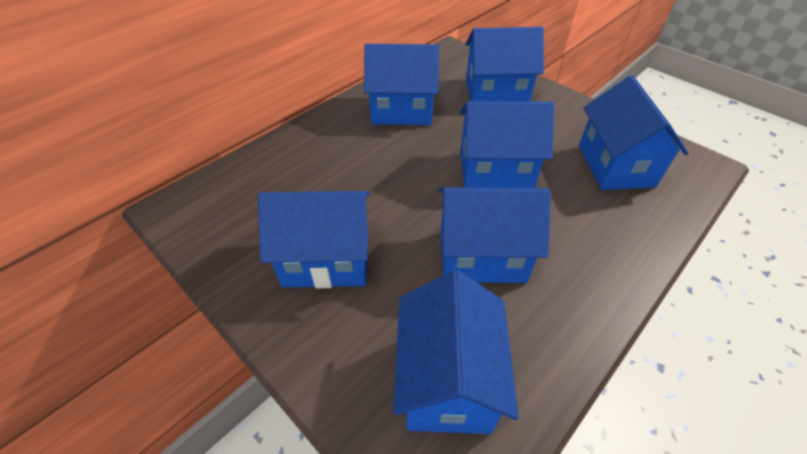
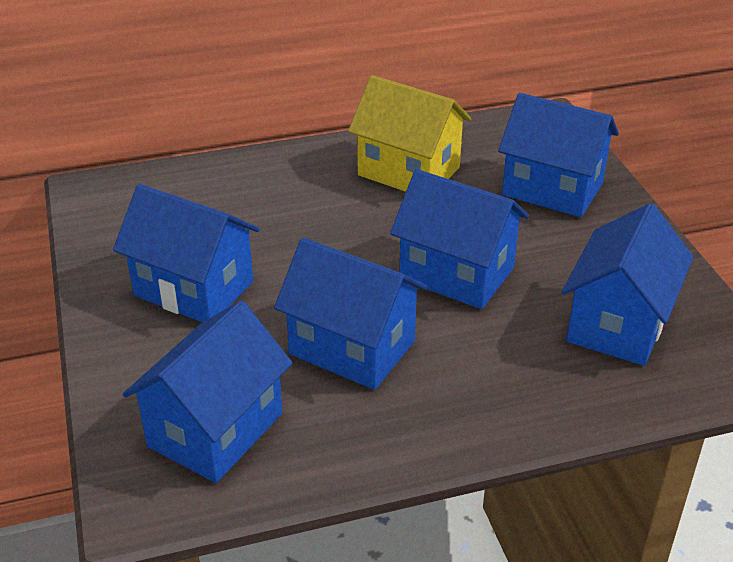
camera: 30 degrees right, 10 degrees down
(402, 110) = (408, 171): blue house -> yellow house

